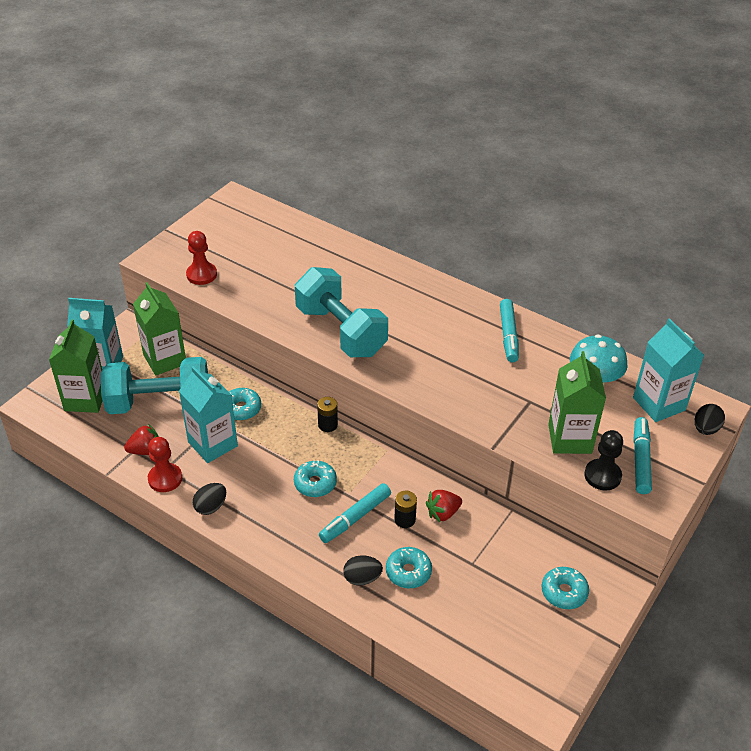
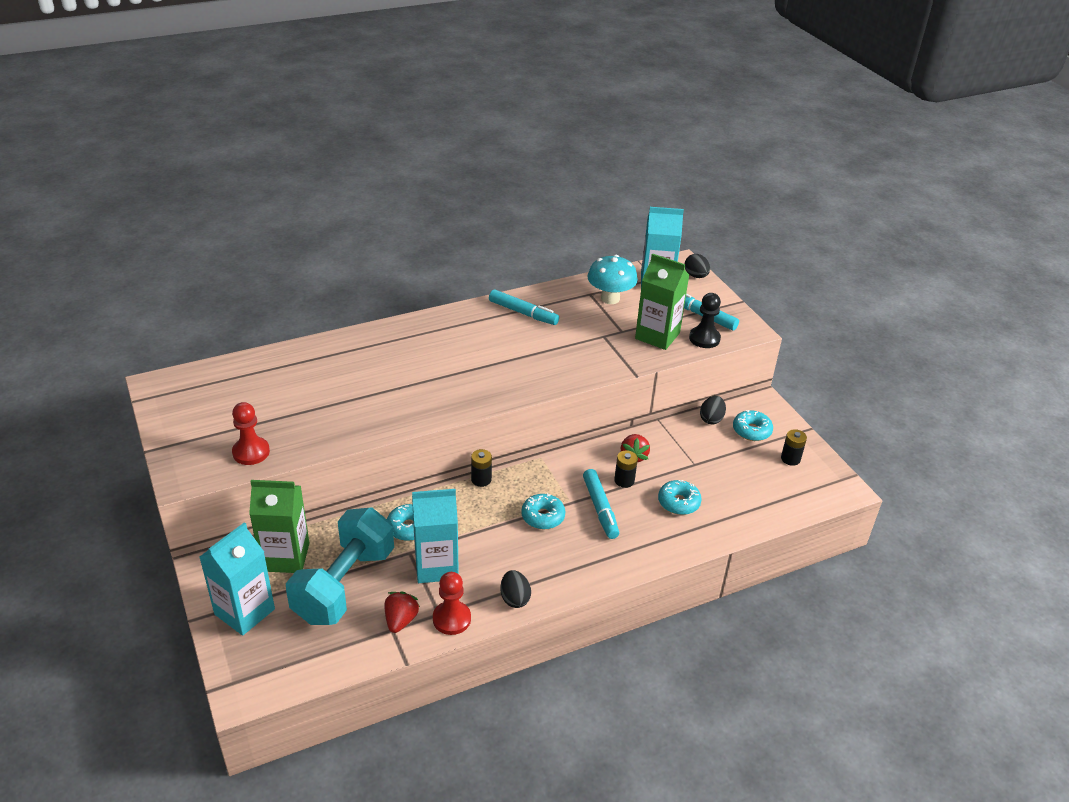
camera: 60 degrees left, 5 degrees down
(85, 399) = (280, 643): green carton -> none
(341, 331) = (428, 396): turquoise dumbbell -> none
(362, 578) = (667, 532): black egg -> black egg (711, 419)
(550, 642) = (790, 459): none -> black battery

